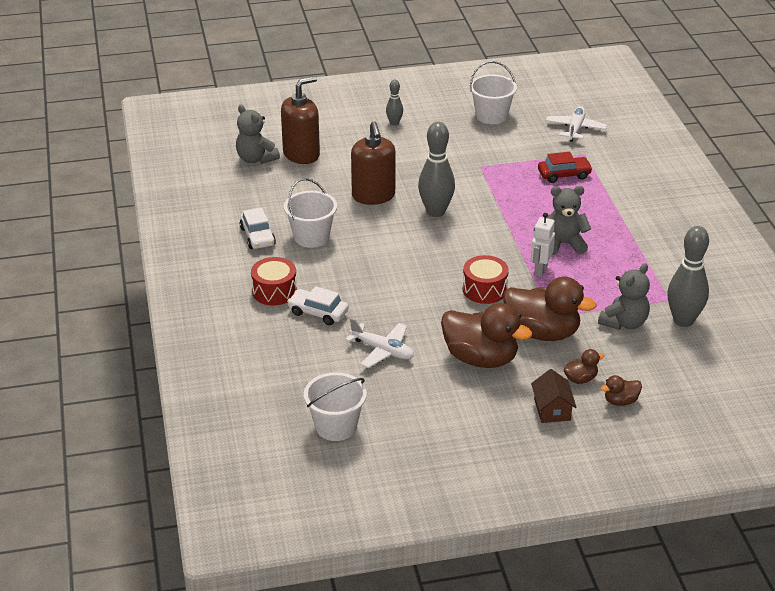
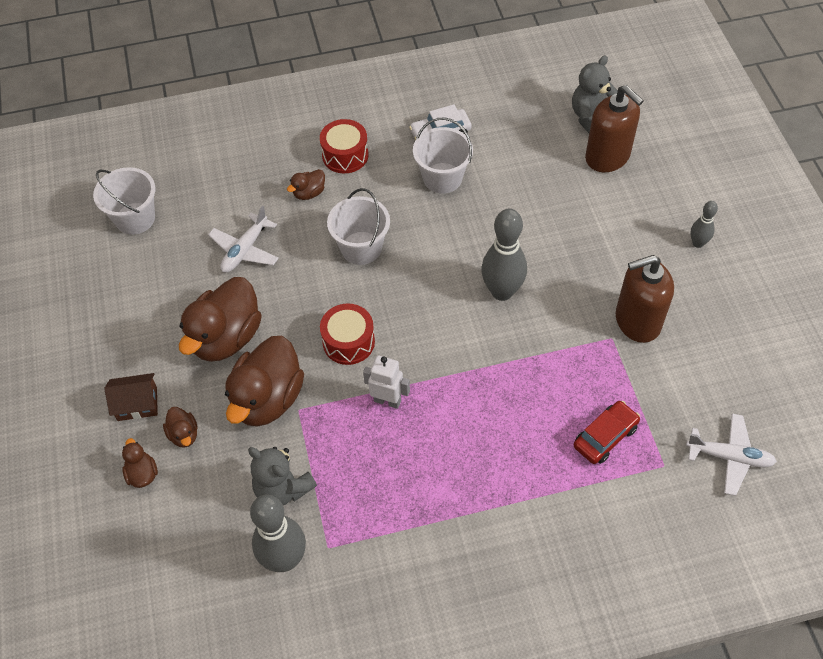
camera: 90 degrees right, 20 degrees up
(318, 312) = (309, 193): white car -> brown duck
(373, 196) = (529, 229): brown soap dispenser -> brown soap dispenser (637, 321)
(491, 116) = (741, 352): white bucket -> white bucket (361, 248)
(563, 244) = (443, 429): grey teddy bear -> none
(564, 175) = (605, 436): red car -> red car turned 120 degrees counterclockwise

